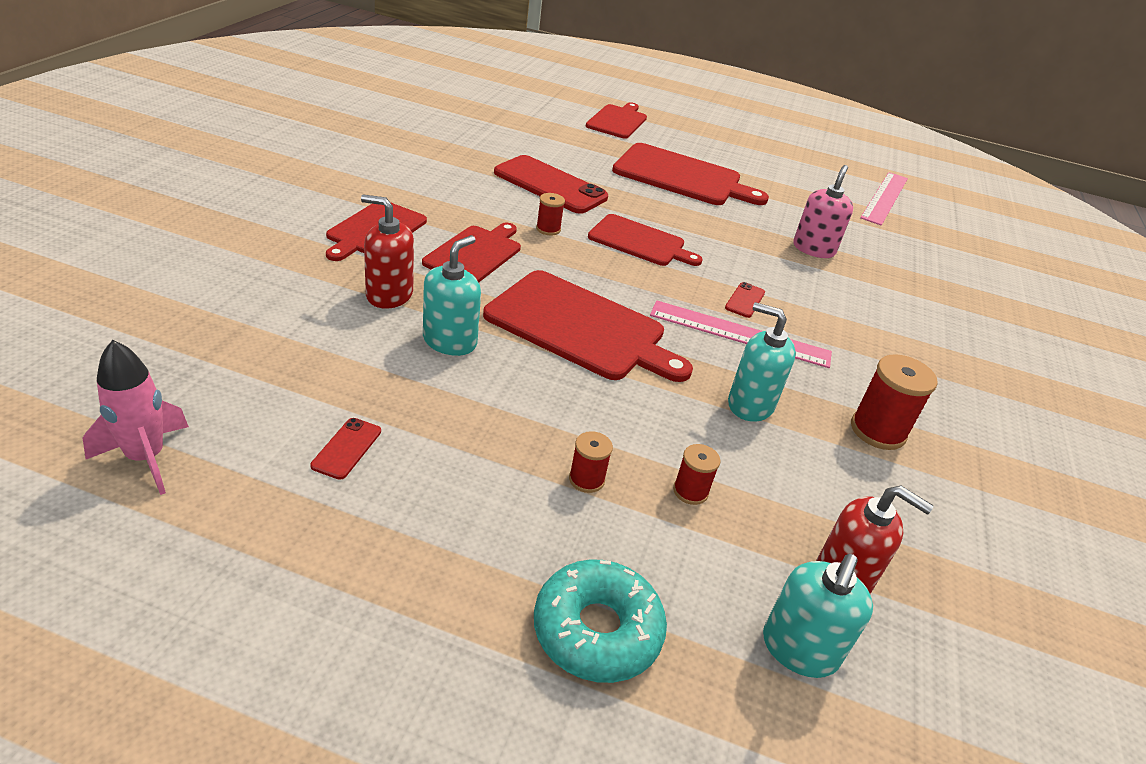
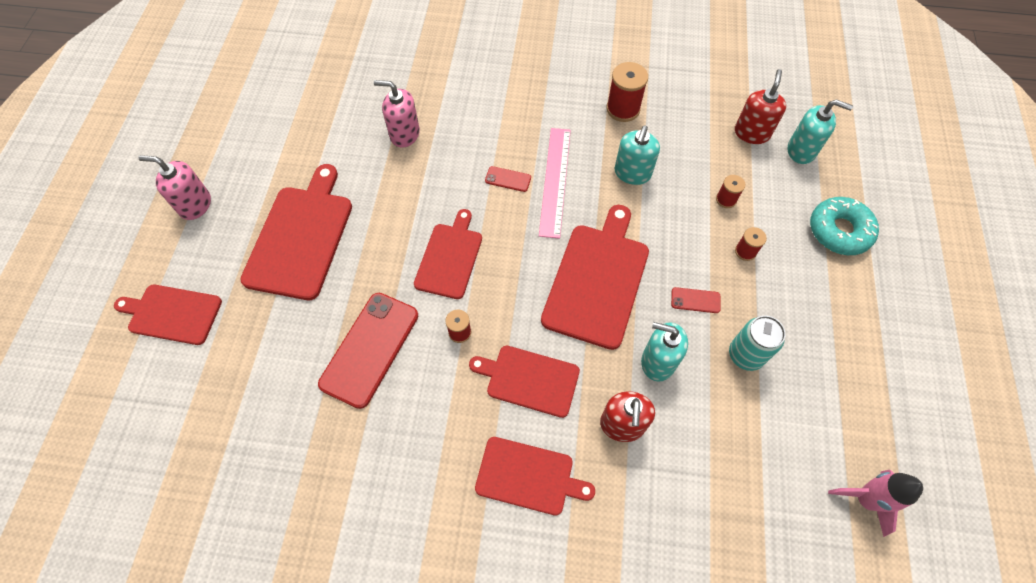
camera: 95 degrees left, 25 degrees up
(347, 448) = (792, 386): red phone -> red phone (695, 300)
(419, 419) = (745, 355): none -> turquoise can
(725, 142) = (195, 205): none -> pink soap dispenser
(884, 197) = (280, 78): pink ruler -> none

